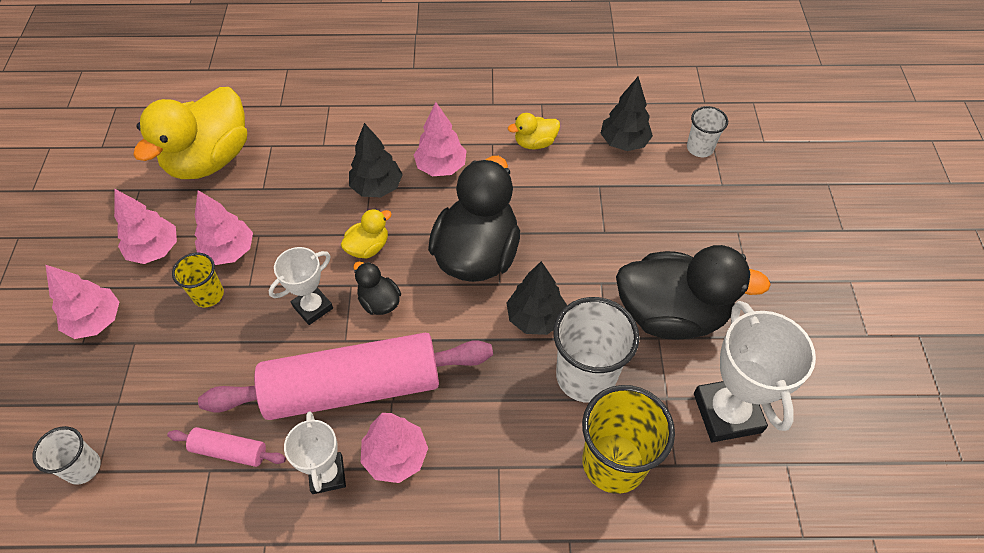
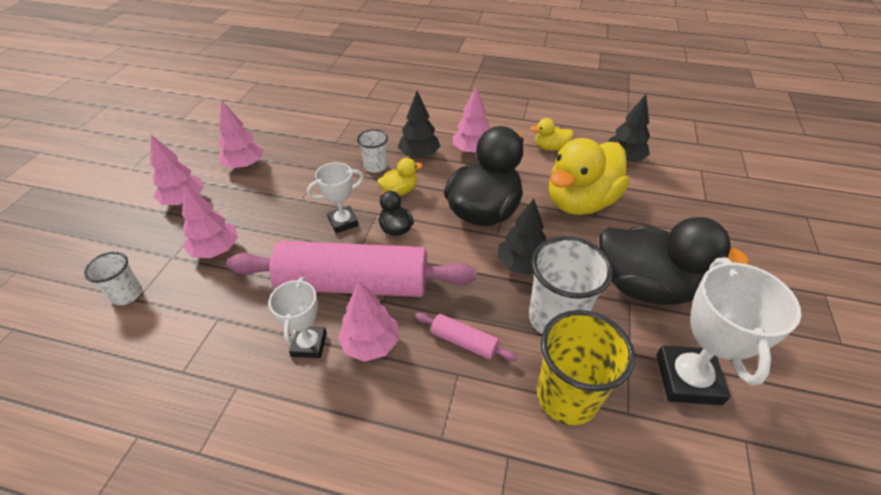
camera: 15 degrees right, 10 degrees down
(208, 295) = (270, 199): yellow cup -> none
(210, 159) = (306, 119): yellow duck -> yellow duck (580, 202)
(229, 251) = (296, 175): pink tree -> pink tree (216, 250)
(229, 451) = (239, 308): pink rolling pin -> pink rolling pin (464, 342)
(700, 148) = (689, 172): white cup -> white cup (375, 166)

